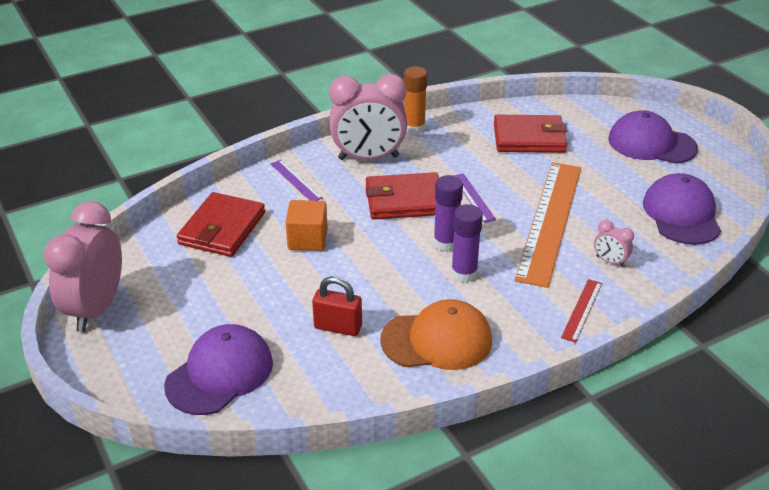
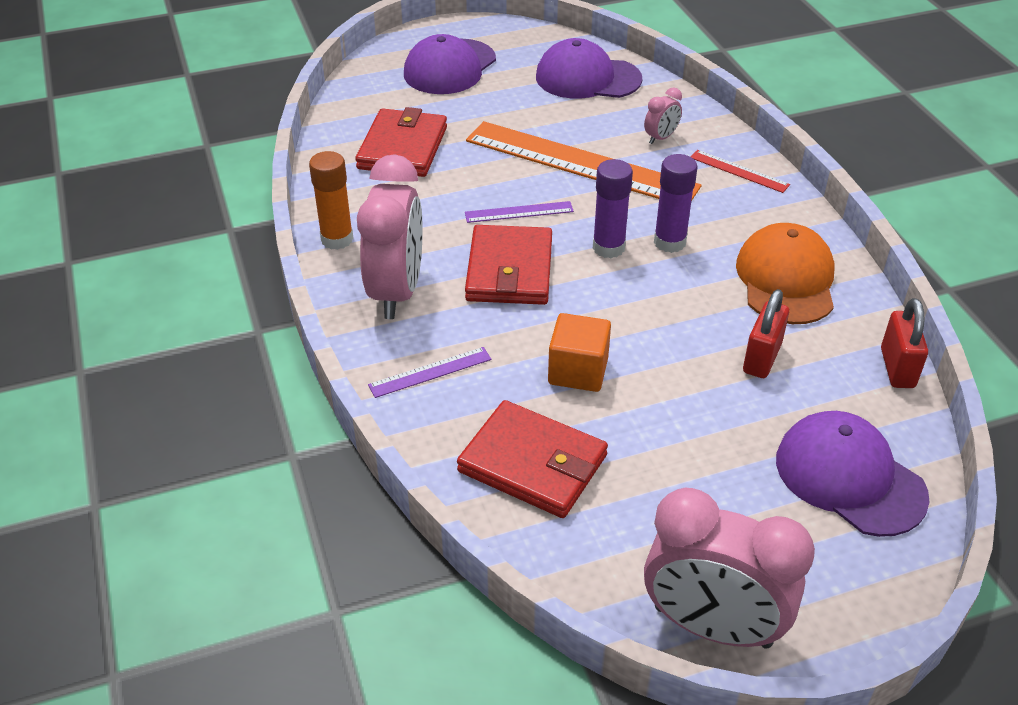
camera: 80 degrees left, 5 degrees up
(341, 406) = (897, 368): none -> red padlock

